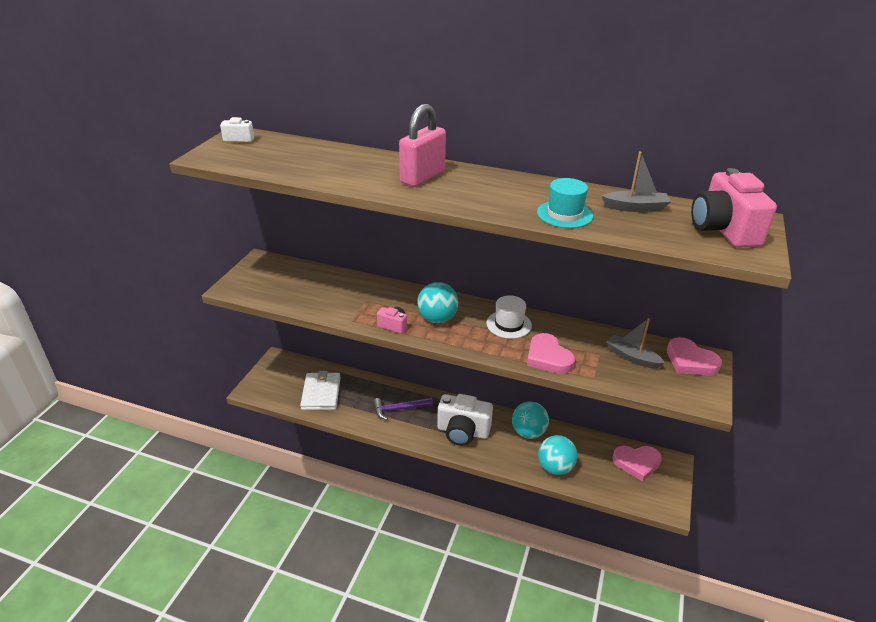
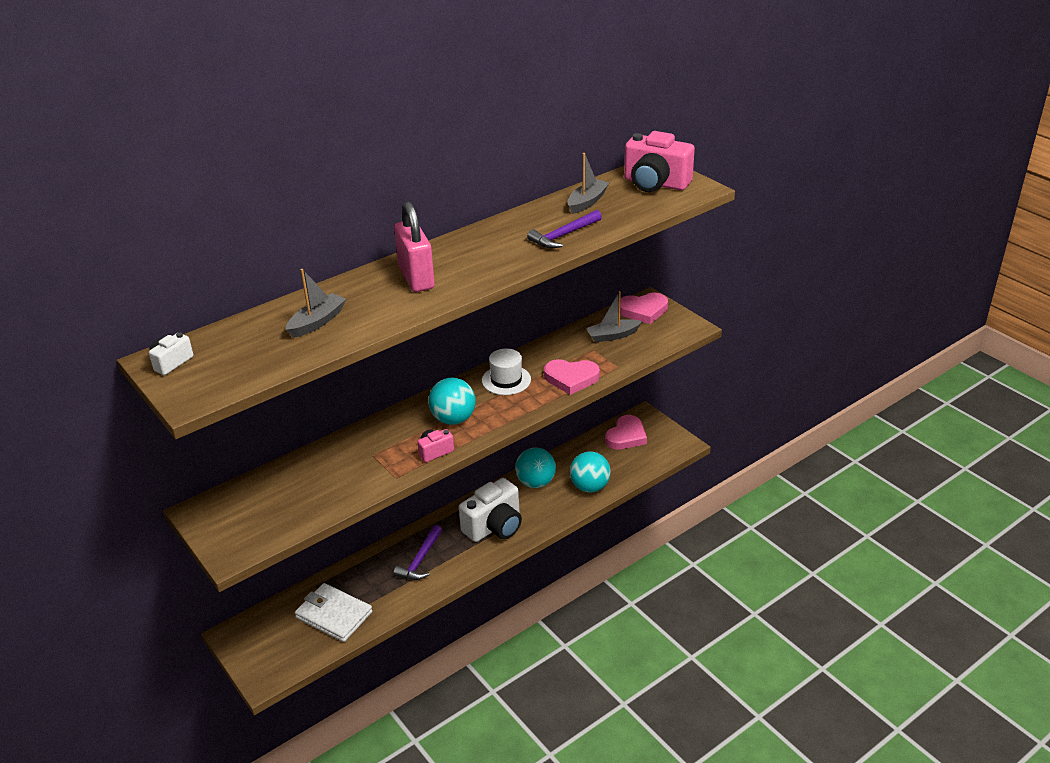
camera: 55 degrees left, 0 degrees up
(327, 164) = (317, 322): none -> grey boat
(564, 214) = (563, 235): turquoise hat -> purple hammer

